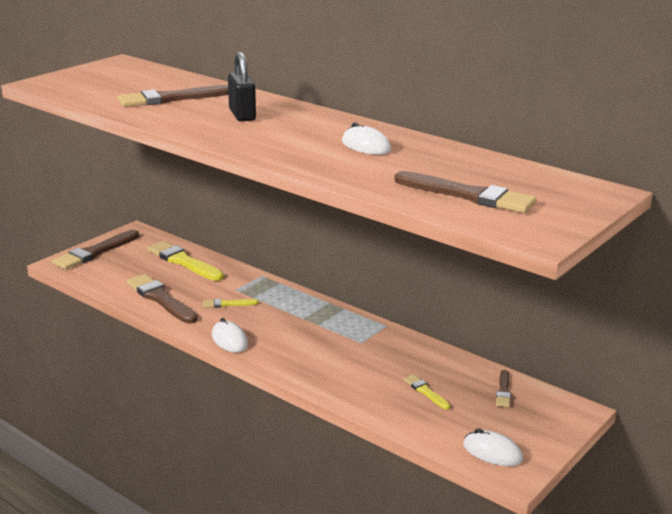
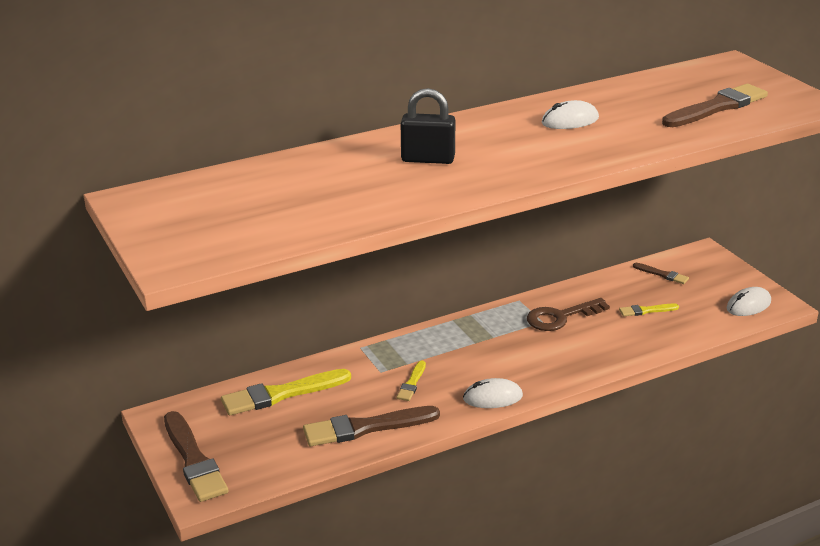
camera: 65 degrees left, 5 degrees up
(171, 99) = (331, 188): brown brush -> none
(375, 349) = (560, 317): none -> brown key

